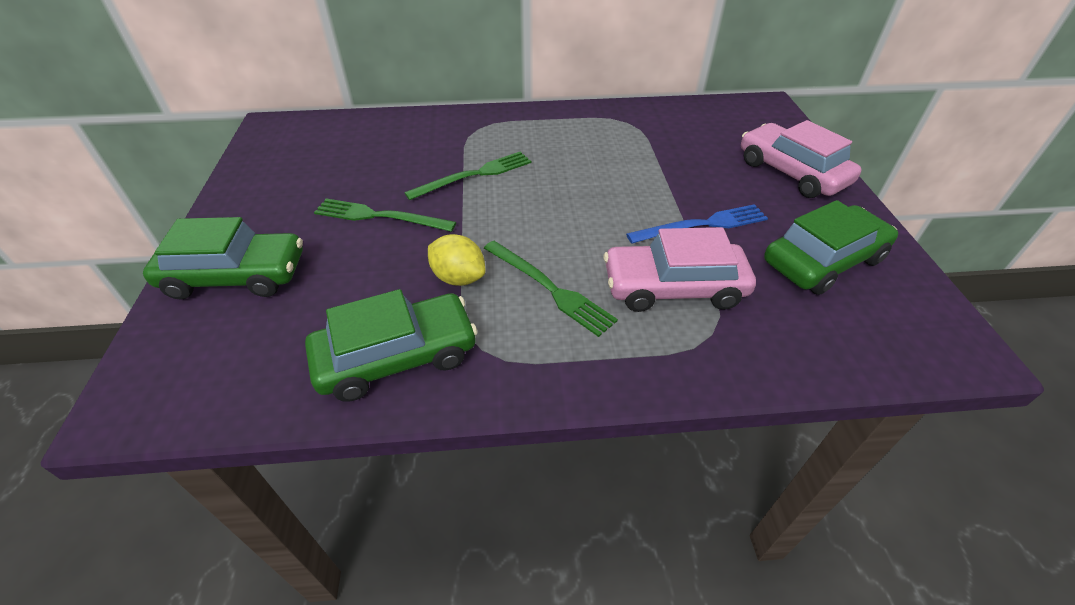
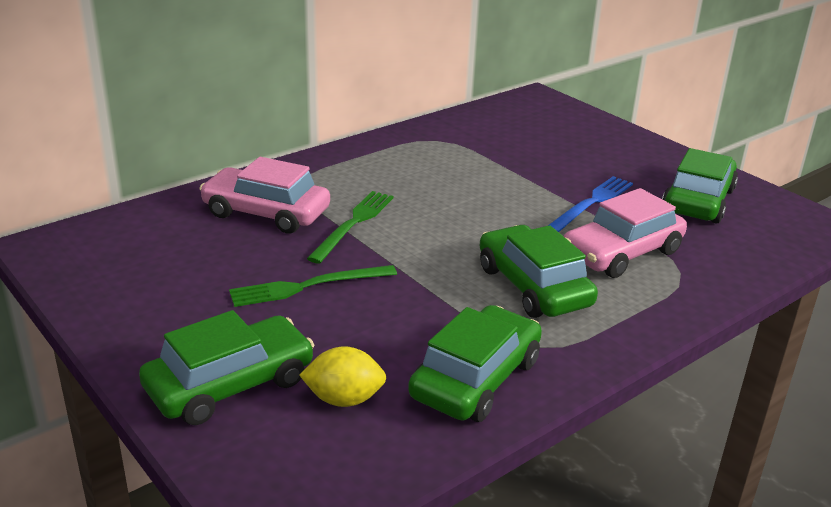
camera: 35 degrees left, 15 degrees down
(458, 278) = (450, 306): yellow lemon -> yellow lemon (344, 399)
(549, 288) = (533, 286): green fork -> green car
(791, 172) = (612, 145): pink car -> pink car (266, 213)

